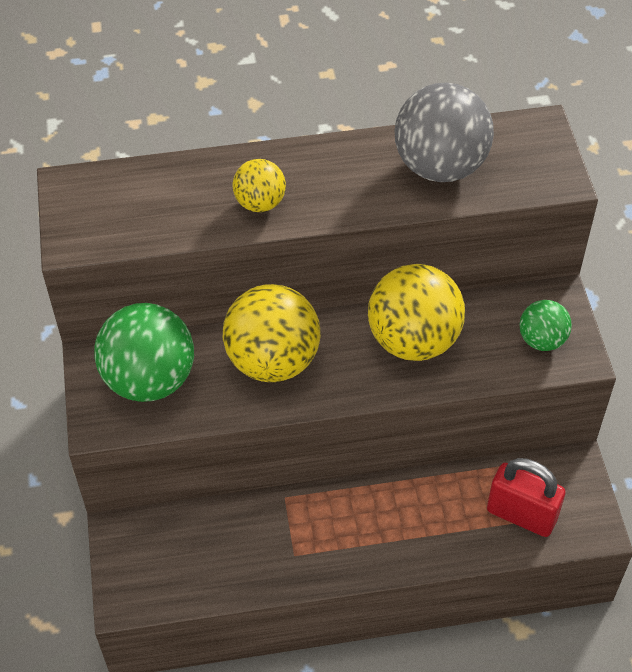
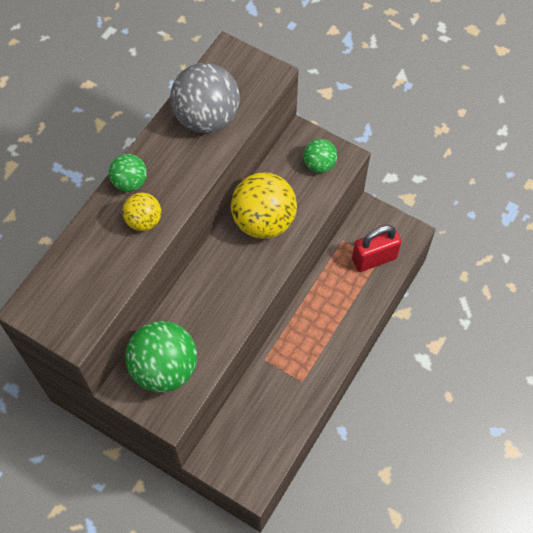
camera: 50 degrees left, 10 degrees up
(273, 360) = (212, 297): yellow ball -> none
(292, 160) = (130, 182): none -> green ball

